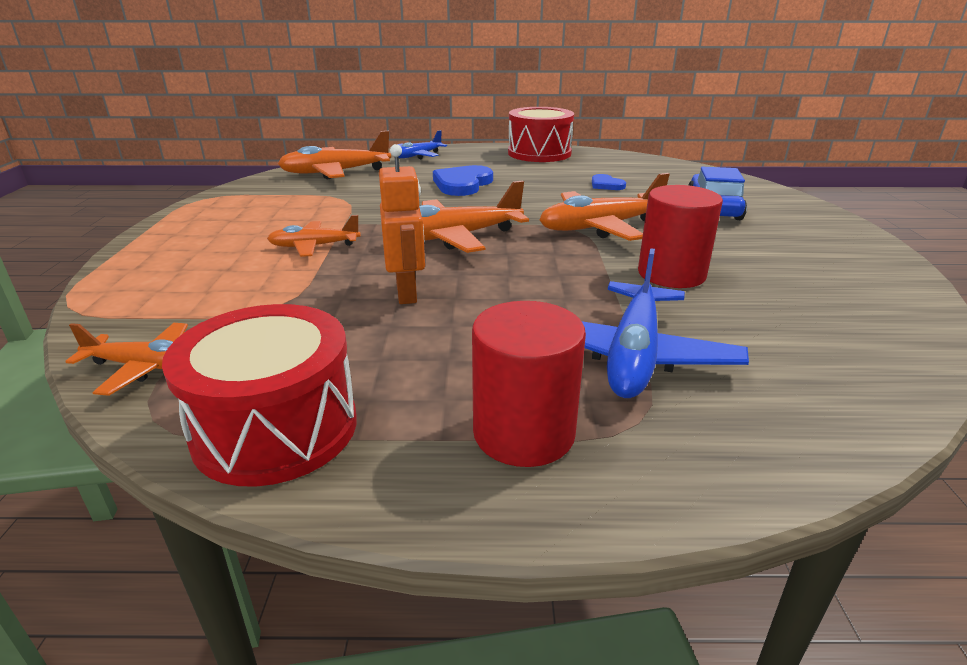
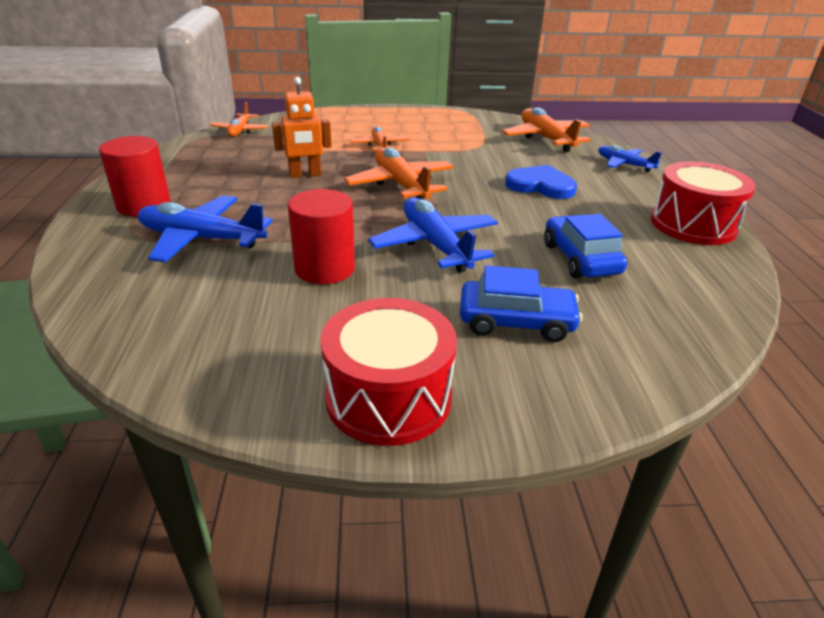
camera: 85 degrees right, 5 degrees up
(276, 428) = (179, 158): red drum -> red drum (388, 397)
(600, 227) = (435, 245): orange plane -> blue plane
(606, 185) = (580, 259): blue heart -> blue car

